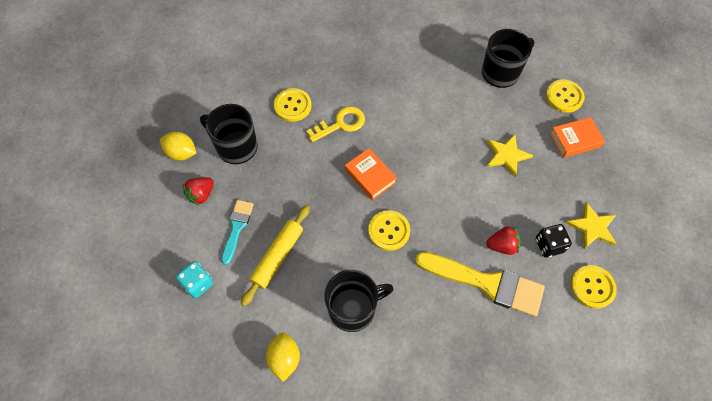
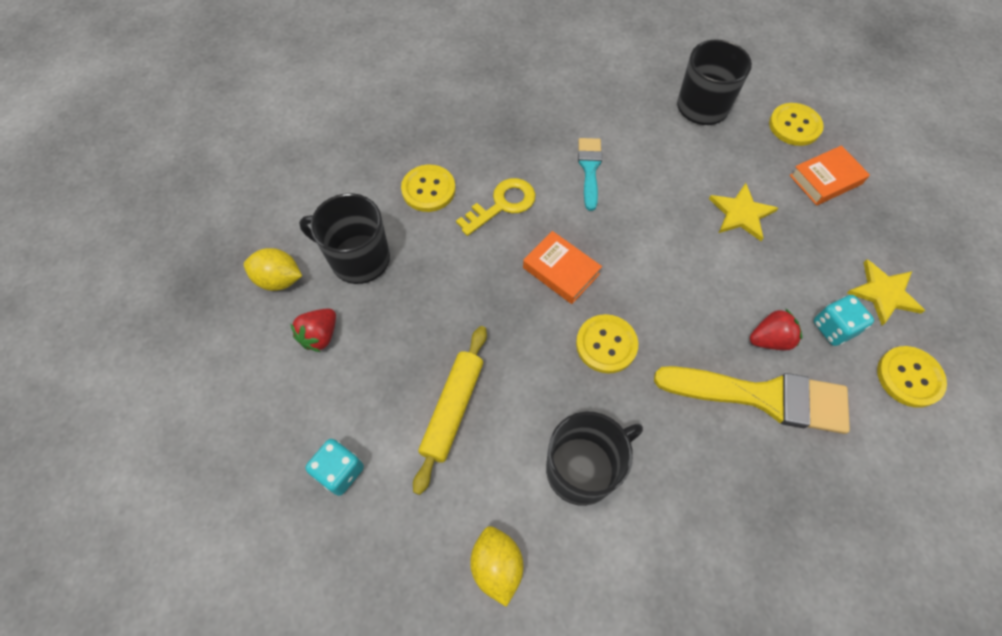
camera: 10 degrees left, 0 degrees up
(237, 228) = (383, 376): turquoise brush -> turquoise brush (589, 169)
(549, 245) = (833, 328): black dice -> turquoise dice

